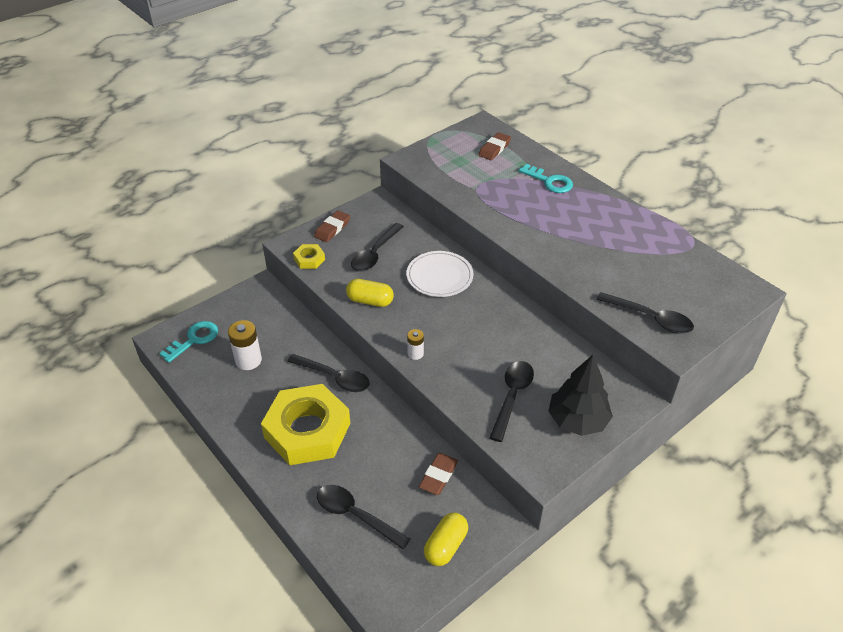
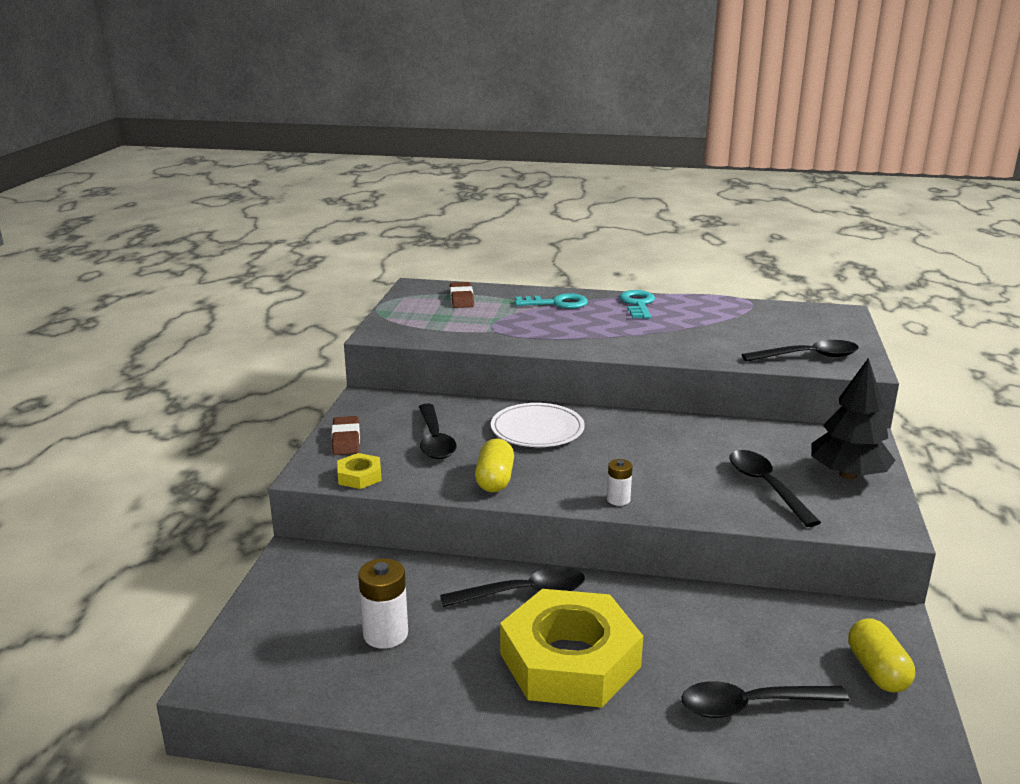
camera: 40 degrees left, 20 degrees down
(194, 339) = (270, 653): turquoise key -> turquoise key (638, 304)
(370, 301) = (495, 480): yellow capsule -> yellow capsule turned 60 degrees counterclockwise
(438, 476) = (771, 615): brown eraser -> none

